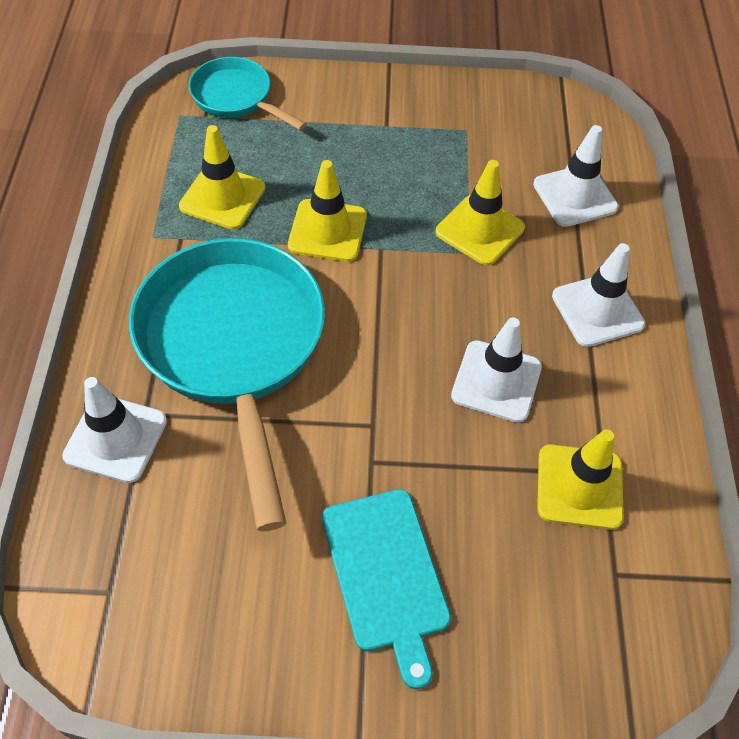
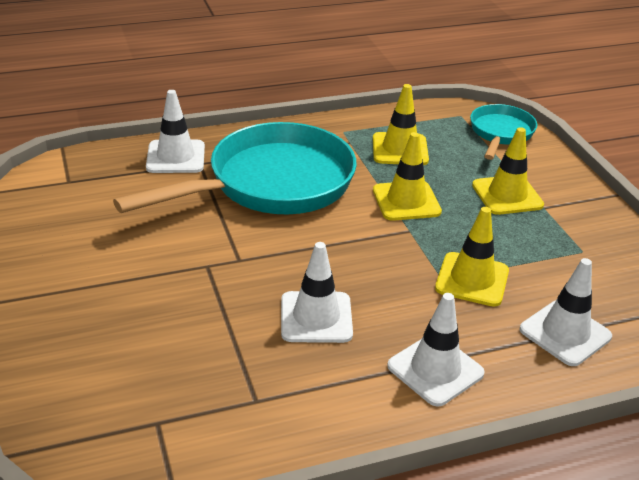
camera: 70 degrees right, 20 degrees down
(386, 575) = (115, 291): turquoise cutting board -> none
(579, 487) = (235, 386): yellow traffic cone -> yellow traffic cone (507, 195)

